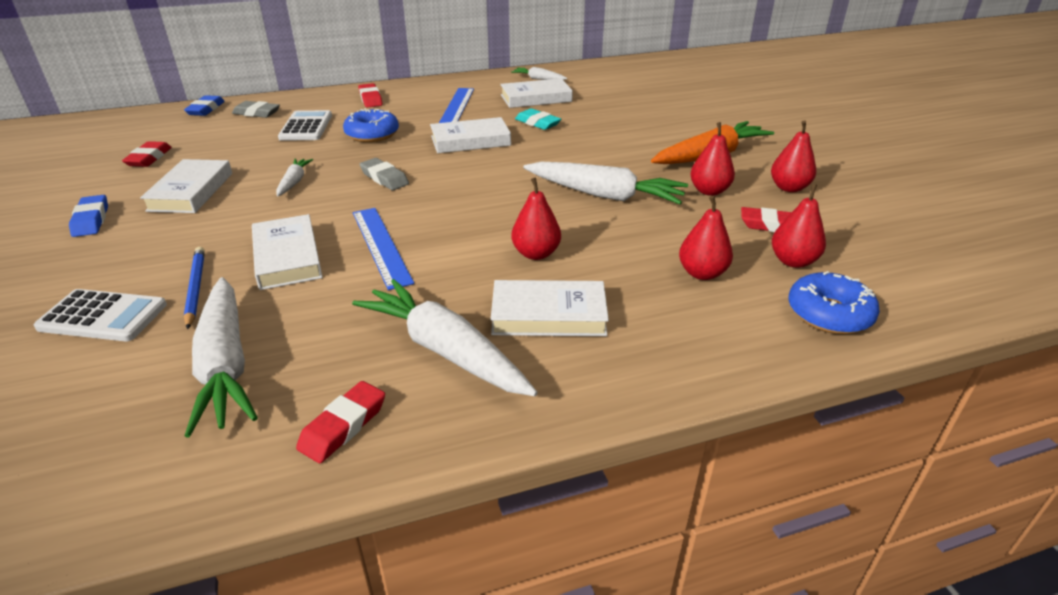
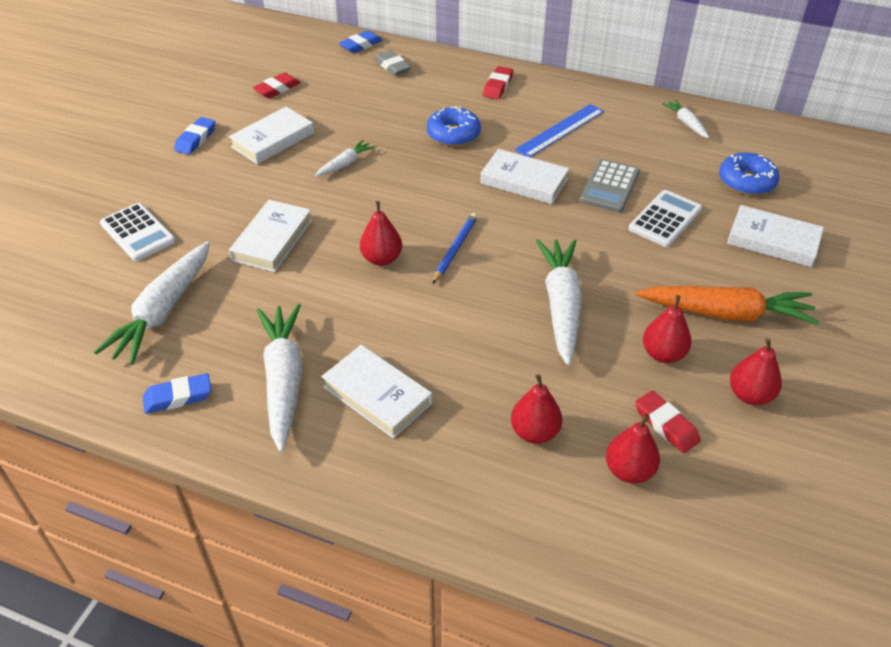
camera: 40 degrees right, 10 degrees up
(195, 288) = (200, 237): blue pencil -> blue pencil (455, 249)
(306, 127) = (412, 101): white calculator -> white calculator (665, 219)
(343, 426) = (178, 397): red eraser -> blue eraser
(381, 246) = (338, 263): blue ruler -> none
(384, 178) = (411, 193): grey eraser -> none
(536, 98) = (649, 151): white book -> white book (773, 241)
(536, 254) = (433, 335): red pear -> red pear (382, 259)
(537, 123) = (610, 186): turquoise eraser -> grey calculator
(604, 195) = (561, 306): white carrot -> white carrot turned 150 degrees counterclockwise
(829, 314) = (583, 535): blue donut -> blue donut (746, 182)

